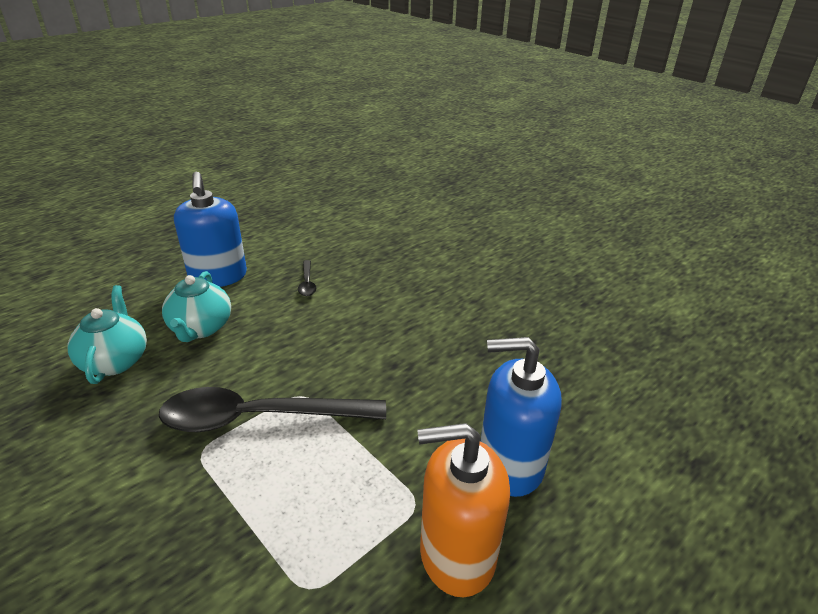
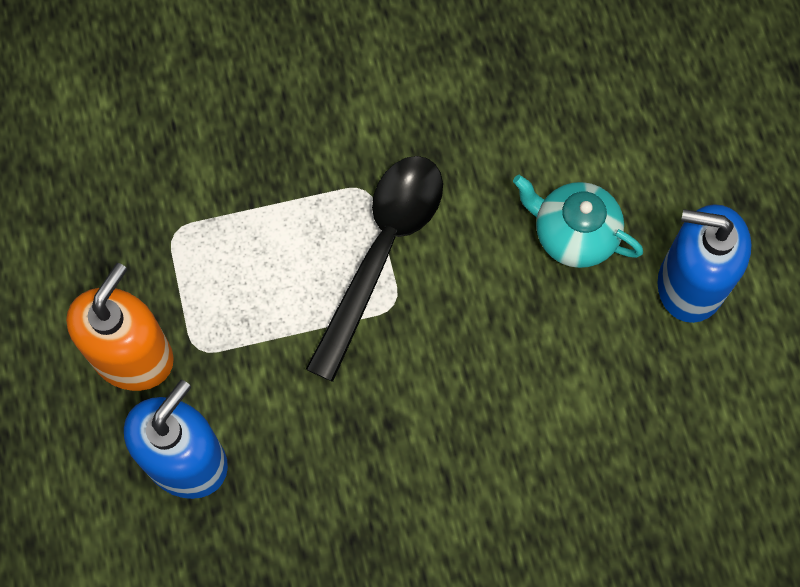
camera: 120 degrees right, 35 degrees up
(115, 361) = (553, 136): turquoise teapot -> none
(307, 283) = (617, 394): black spoon -> none

